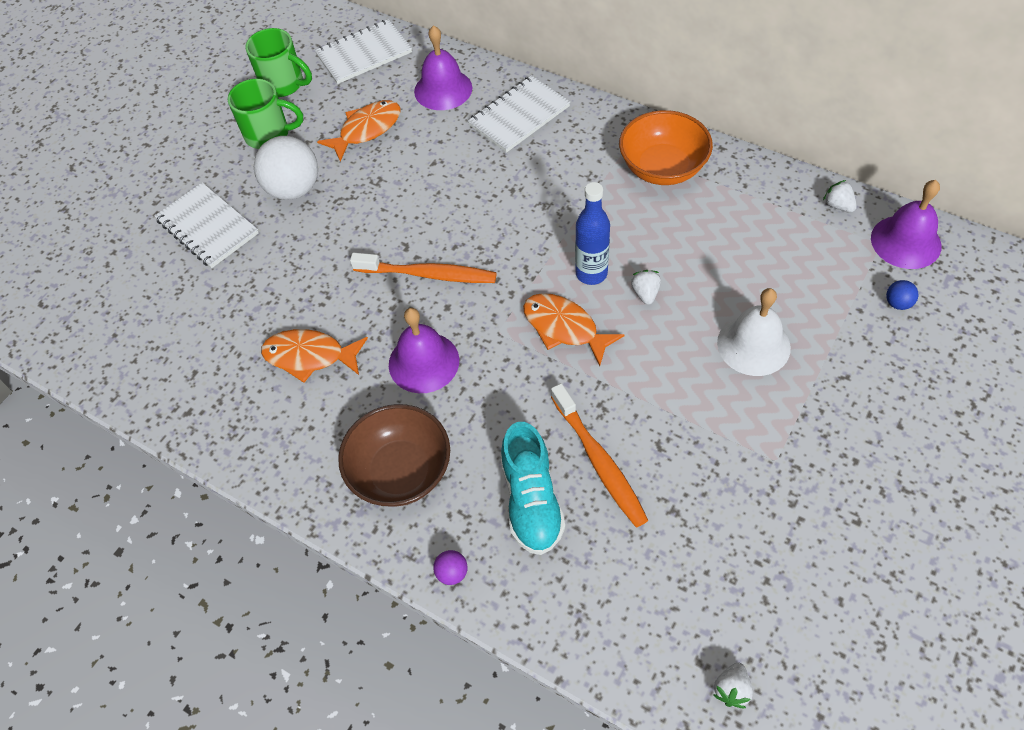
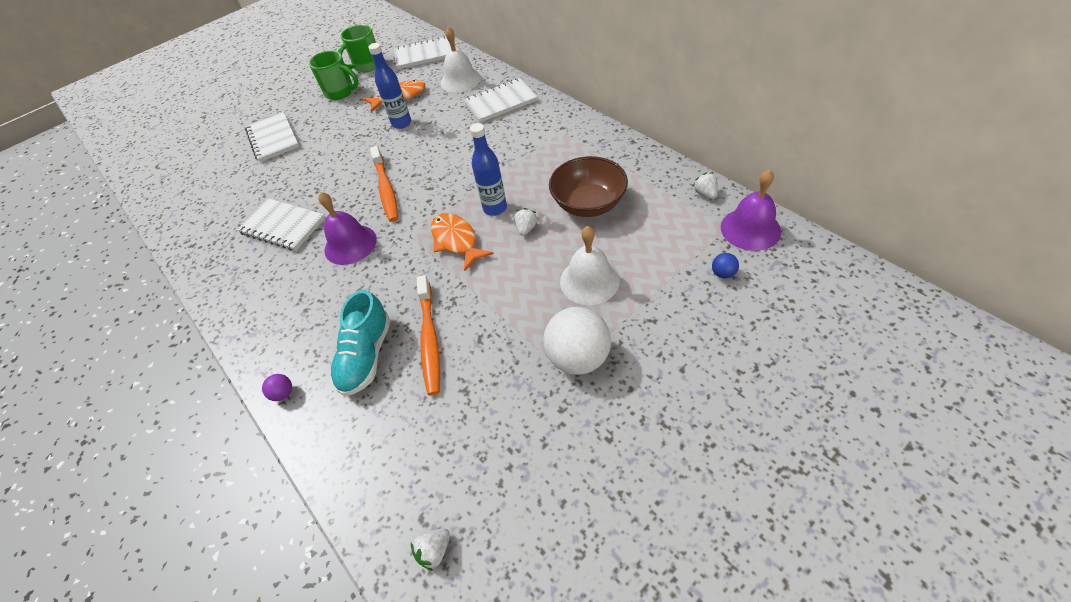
camera: 20 degrees right, 5 degrees down
(284, 84) = (367, 66): green mug -> green mug turned 90 degrees clockwise
(294, 189) = (336, 125): white ball -> white ball (578, 357)
(310, 356) = (283, 226): orange fish -> white notebook
(393, 171) = (401, 123): none -> blue bottle
(401, 471) = (293, 313): brown bowl -> brown bowl (588, 204)
(428, 274) = (386, 189): orange toothbrush -> orange toothbrush turned 45 degrees clockwise
(443, 89) = (460, 80): purple bell -> white bell
(662, 168) = (582, 148): orange bowl -> none

